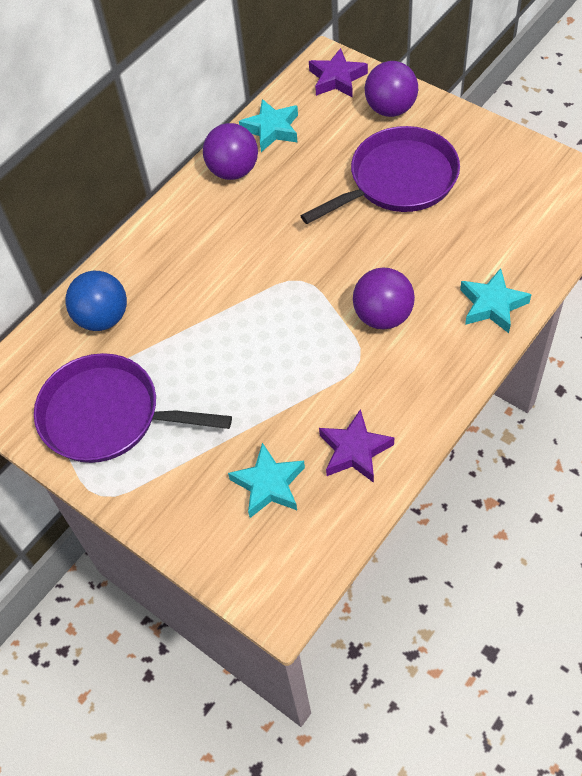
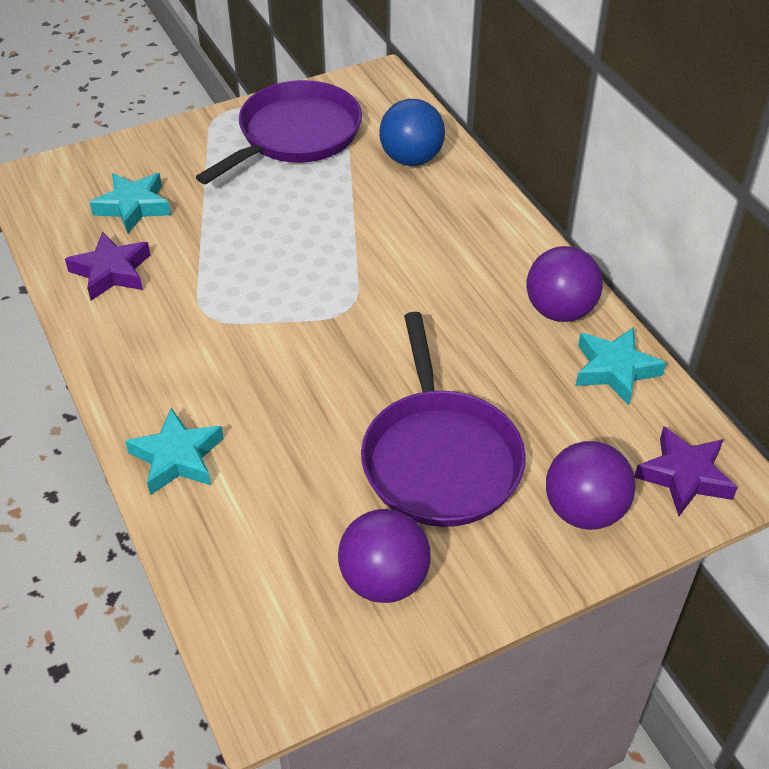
camera: 110 degrees right, 10 degrees down
(383, 316) = (244, 355): purple ball -> purple ball (384, 580)

